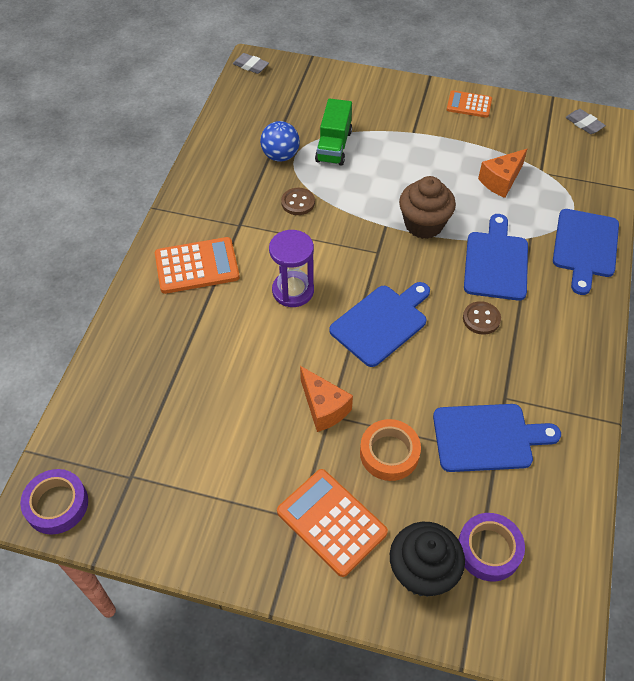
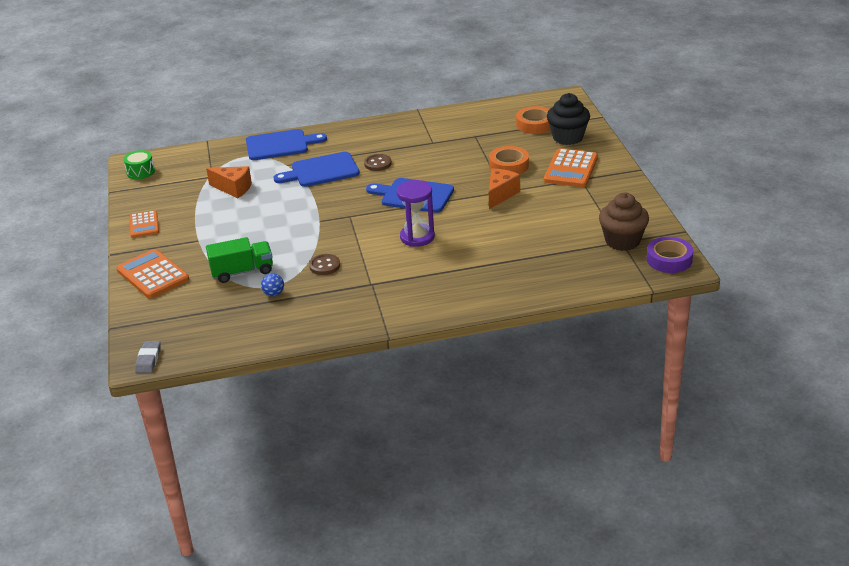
camera: 115 degrees left, 20 degrees down
(197, 266) = (431, 286): orange calculator -> orange calculator (153, 275)
(280, 156) = (274, 294): blue ball -> blue ball, size x0.60
(423, 224) = (306, 206): brown cupcake -> brown cupcake (622, 241)
(487, 438) = (466, 141): blue cutting board -> none
(489, 549) = (535, 124): purple tape -> orange tape
(584, 124) = (140, 172): grey eraser -> green drum

